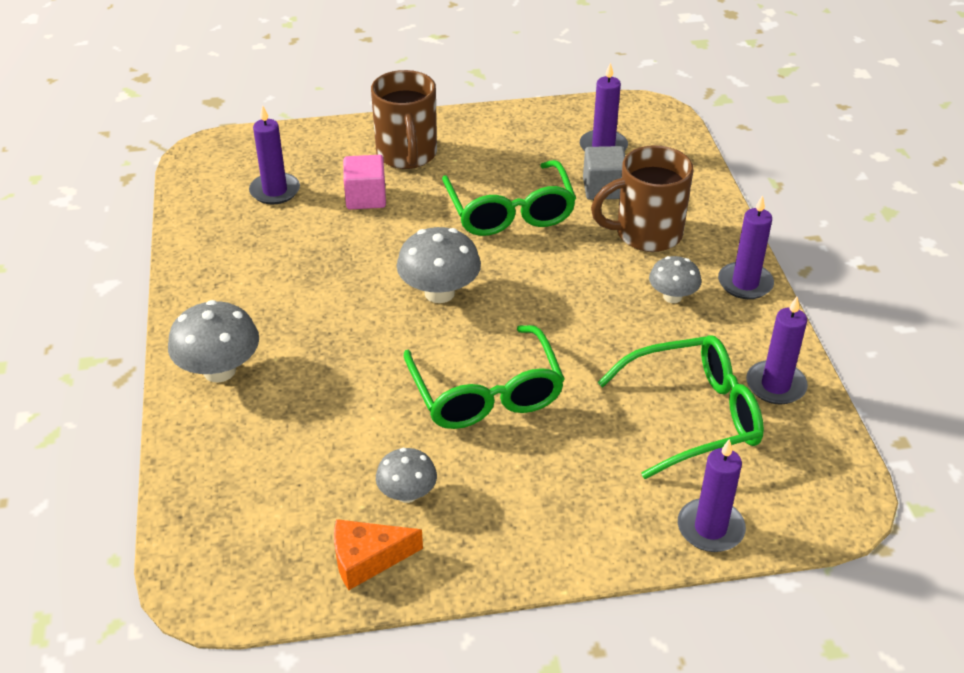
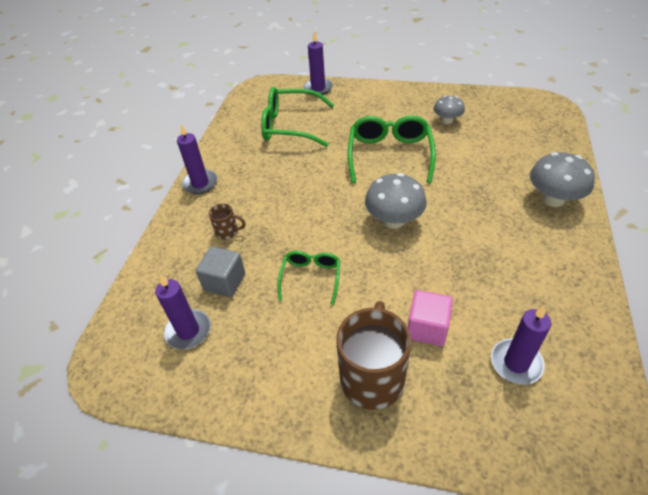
camera: 155 degrees left, 5 degrees up
(367, 559) = (471, 102): orange cheese -> none
(510, 212) = (311, 278): green glasses -> green glasses, size x0.58
(645, 234) = (228, 232): brown mug -> brown mug, size x0.46
(672, 297) = (249, 185): grey mushroom -> none
(775, 385) = (239, 130): purple candle -> none

